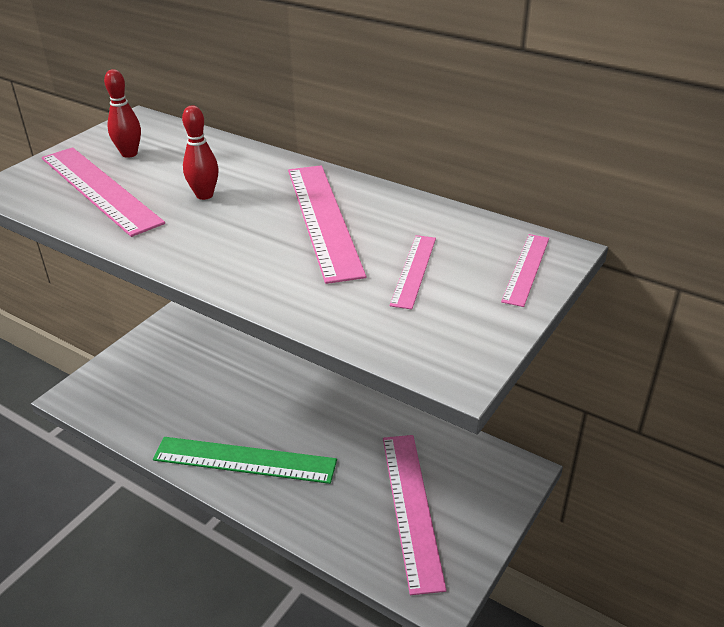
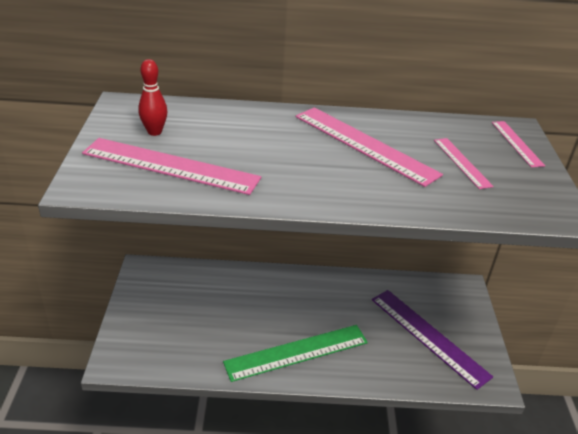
camera: 35 degrees left, 0 degrees up
(204, 195) = (260, 149): red bowling pin -> none
(411, 508) = (428, 336): pink ruler -> purple ruler

